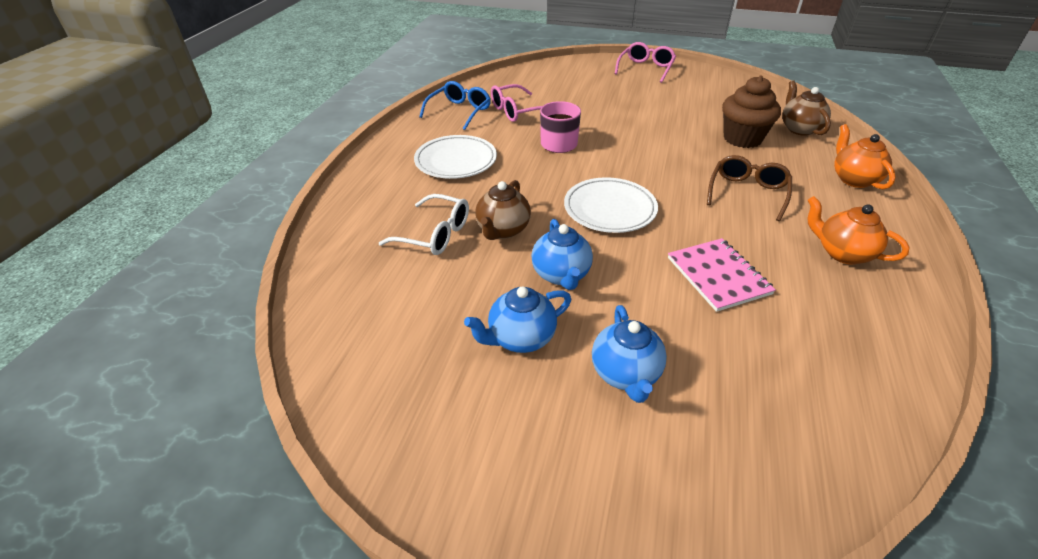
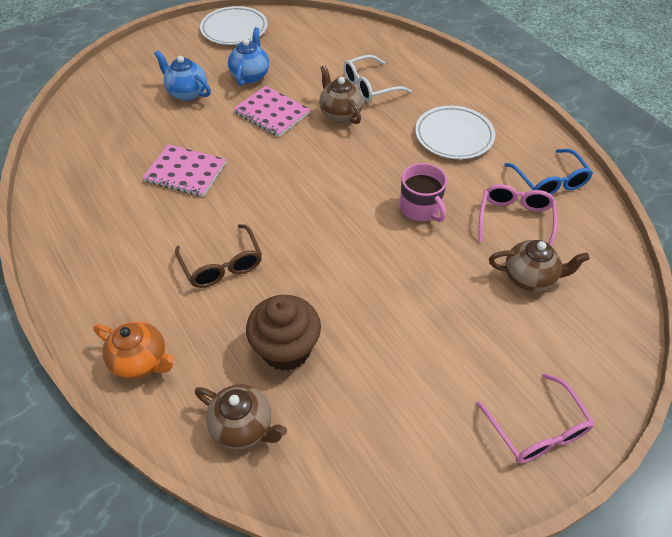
camera: 130 degrees right, 10 degrees up
(557, 94) = (530, 277): none -> brown teapot
(561, 275) = (272, 113): blue teapot -> pink notebook
(609, 209) = (301, 173): white plate -> white plate (234, 29)
(842, 253) = (114, 249): orange teapot -> none

